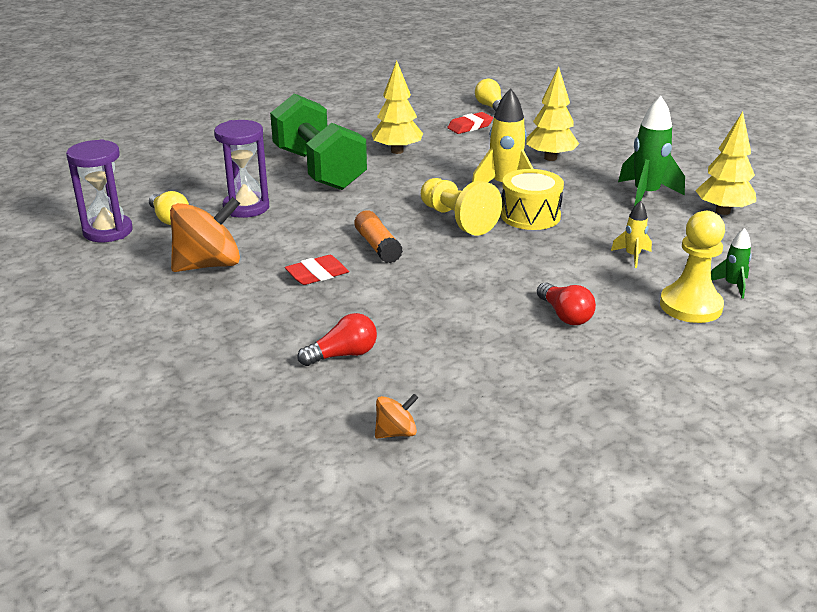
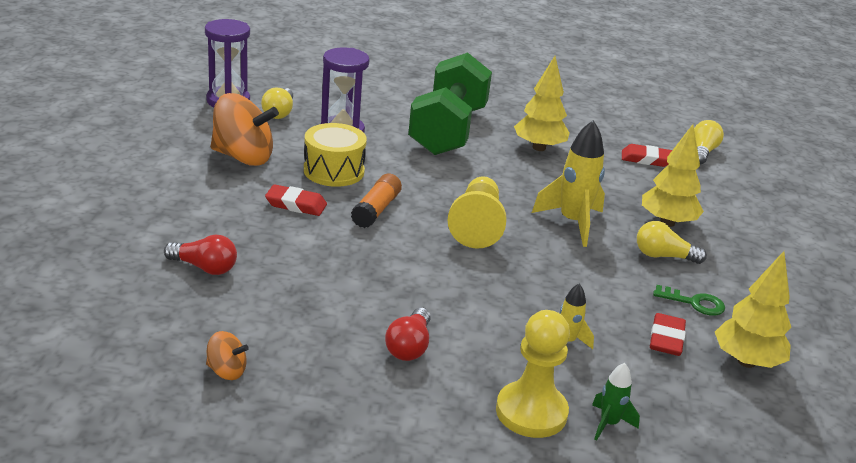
camera: 40 degrees right, 0 degrees up
(396, 432) = (135, 338): orange spinning top -> orange spinning top (226, 371)
(530, 216) = (545, 257): yellow drum -> yellow drum (334, 171)
(584, 178) = (663, 256): none -> yellow light bulb
(646, 195) = (694, 303): green rocket -> green key
(670, 223) = (666, 339): none -> red eraser

